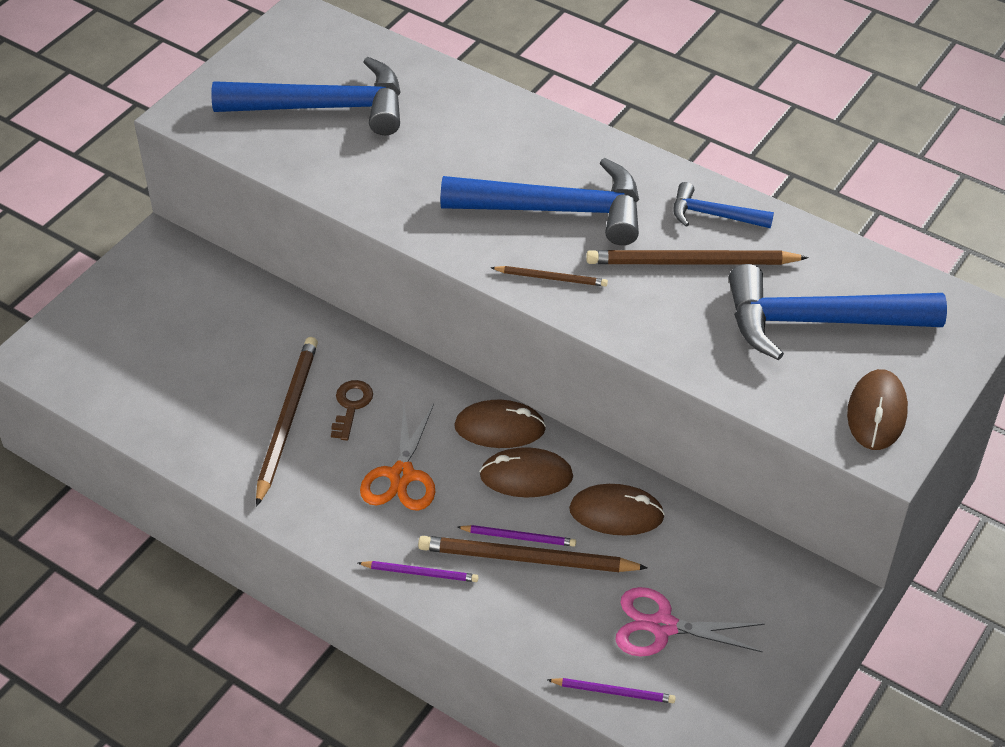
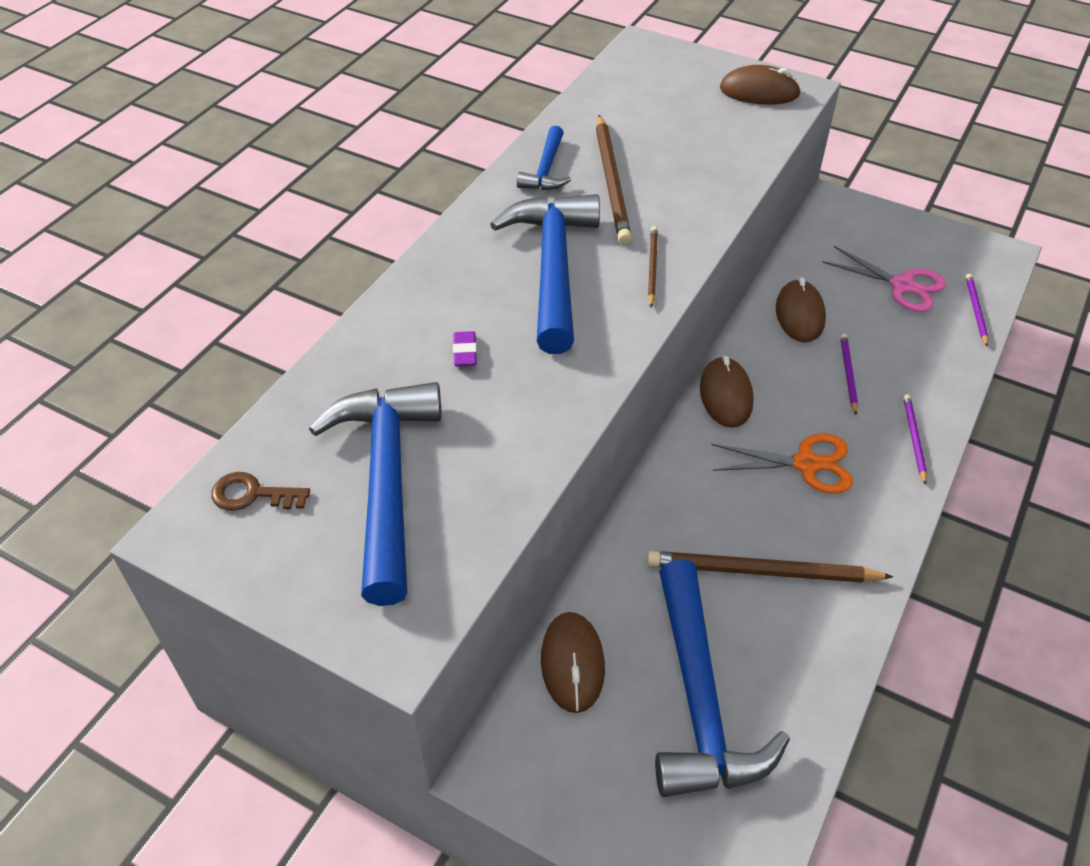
camera: 95 degrees left, 0 degrees up
(351, 406) = (728, 515): brown key -> brown key (252, 494)
(453, 150) = (465, 352): none -> purple eraser
(526, 476) = (778, 373): brown mouse -> brown mouse (572, 663)
(526, 559) = (869, 368): brown pencil -> none
(663, 626) = (902, 285): pink scissors -> pink scissors turned 60 degrees counterclockwise
(817, 321) = (668, 116): blue hammer -> blue hammer (699, 699)

